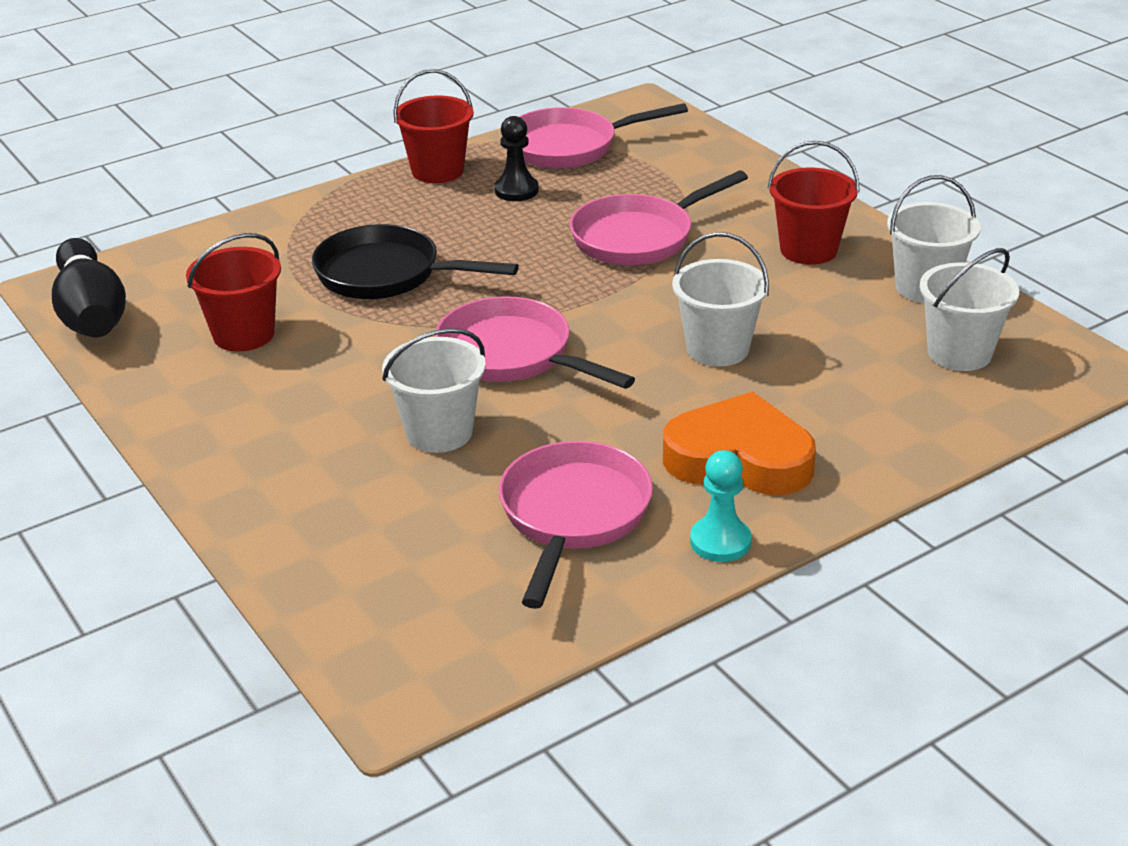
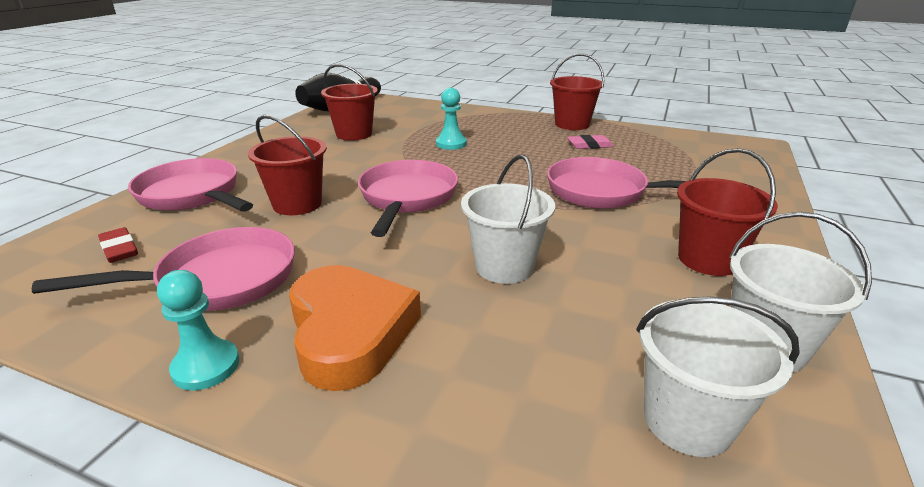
camera: 55 degrees right, 5 degrees down
(386, 274) = (451, 144): black pan -> turquoise pawn
(421, 578) = (119, 249): none -> red eraser
(439, 432) = (297, 204): white bucket -> red bucket
(516, 190) = (589, 145): black pawn -> pink eraser
(569, 147) = (663, 143): pink pan -> pink pan (193, 195)

